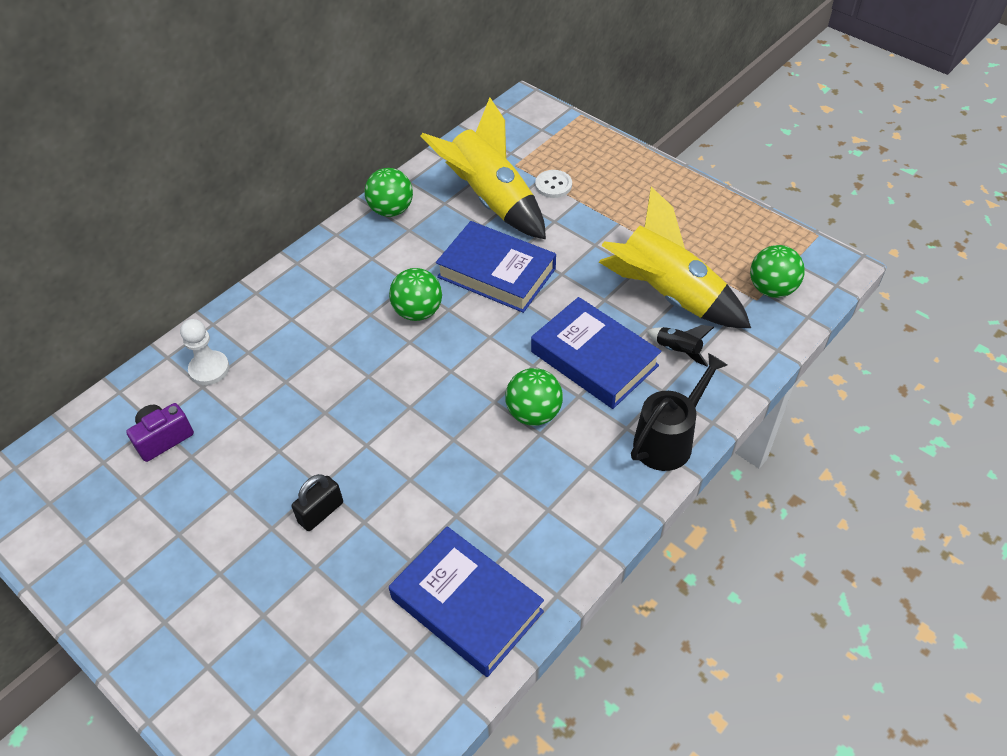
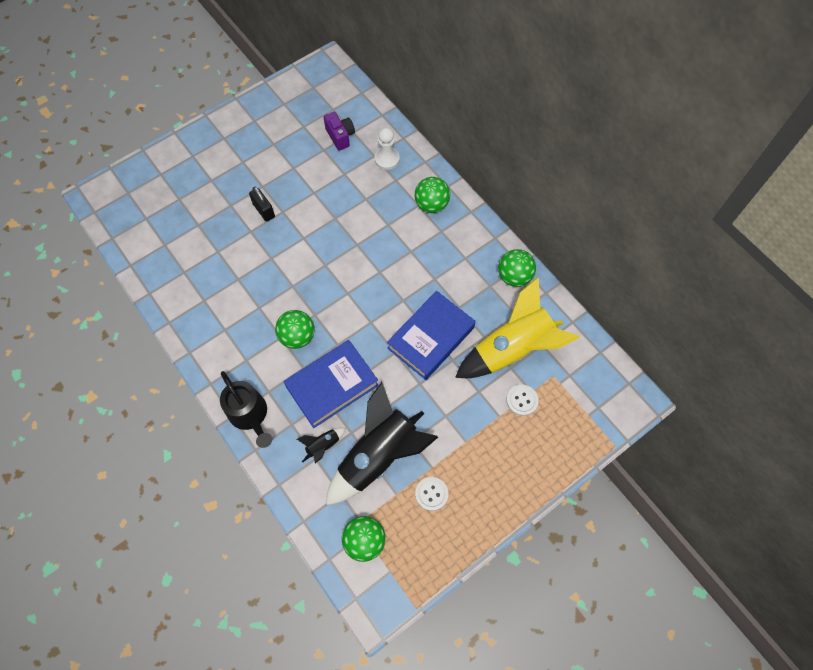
camera: 100 degrees right, 15 degrees up
(418, 312) = (405, 280): green ball -> green ball (431, 205)
(466, 605) = (180, 275): blue book -> none
(668, 295) = (378, 456): yellow rocket -> black rocket
(692, 242) = (431, 494): none -> white button

